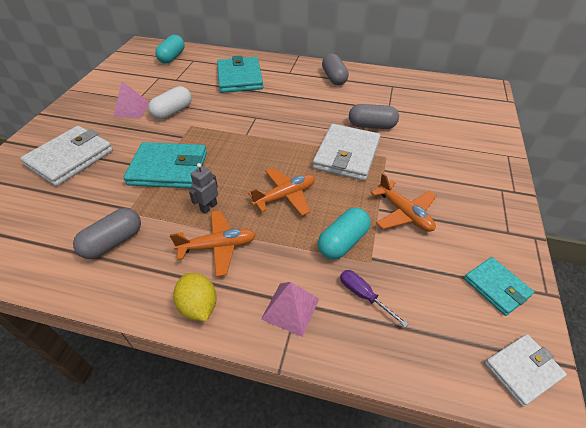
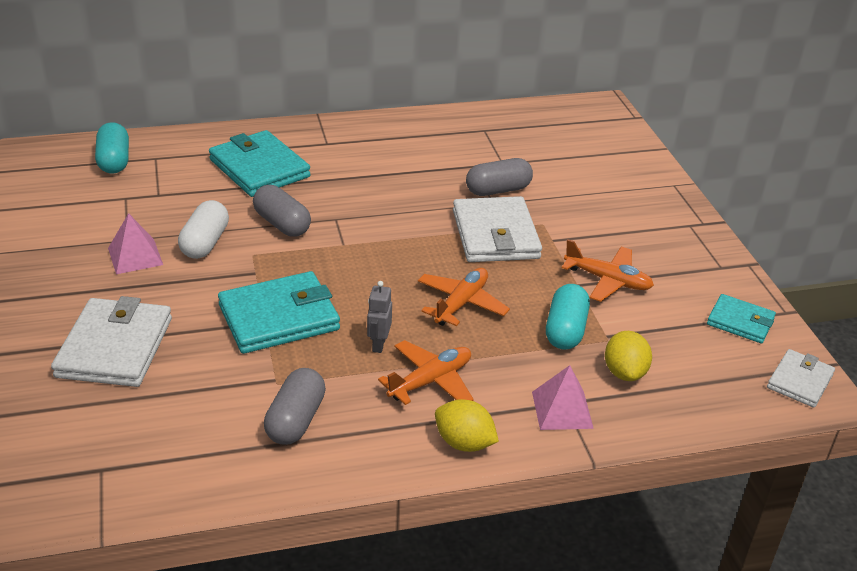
camera: 30 degrees left, 10 degrees down
(334, 78) = (398, 136): grey capsule -> grey capsule (282, 224)
(363, 295) = (624, 372): purple screwdriver -> yellow lemon

